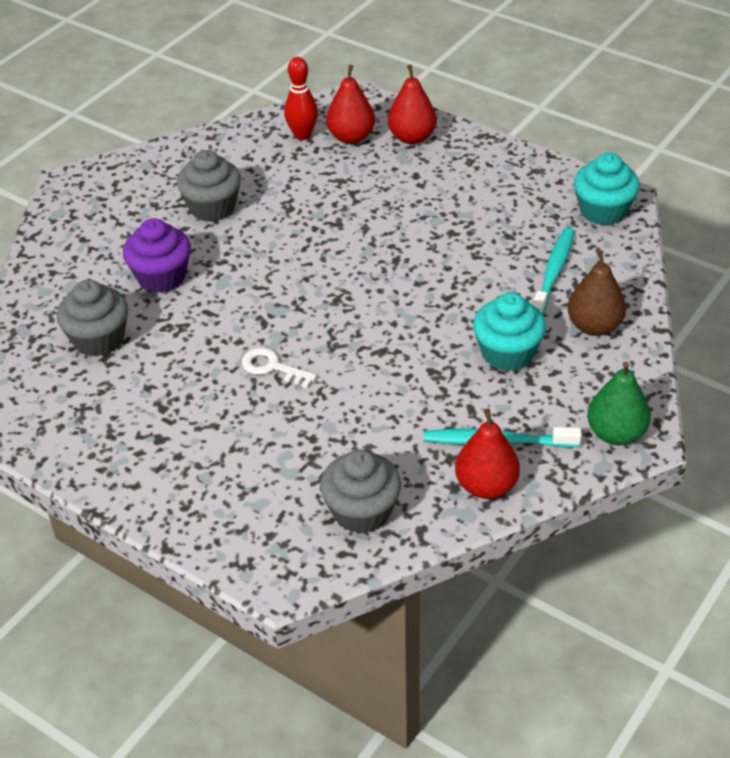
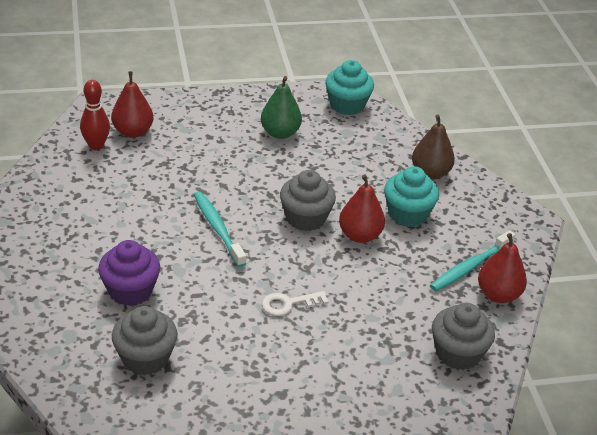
camera: 50 degrees left, 5 degrees down
(212, 207) = (99, 225): grey cupcake -> grey cupcake (305, 218)
(412, 137) = (174, 113): red pear -> red pear (360, 235)
(553, 273) = (369, 154): turquoise toothbrush -> turquoise toothbrush (218, 229)
(616, 434) = (518, 225): green pear -> green pear (280, 133)

